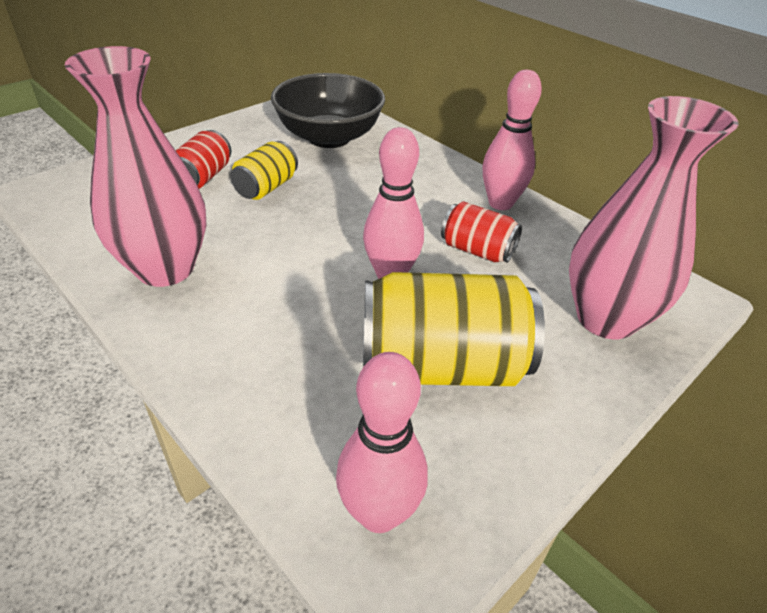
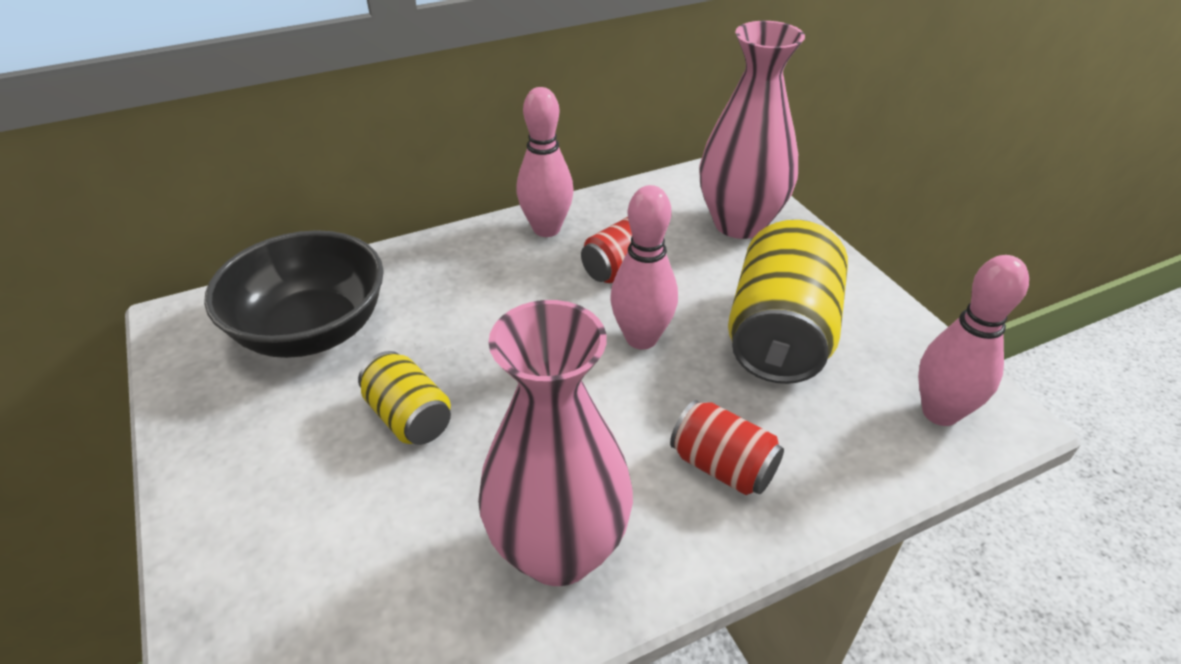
camera: 70 degrees left, 0 degrees up
(203, 177) = (337, 488): red can -> red can (722, 466)

